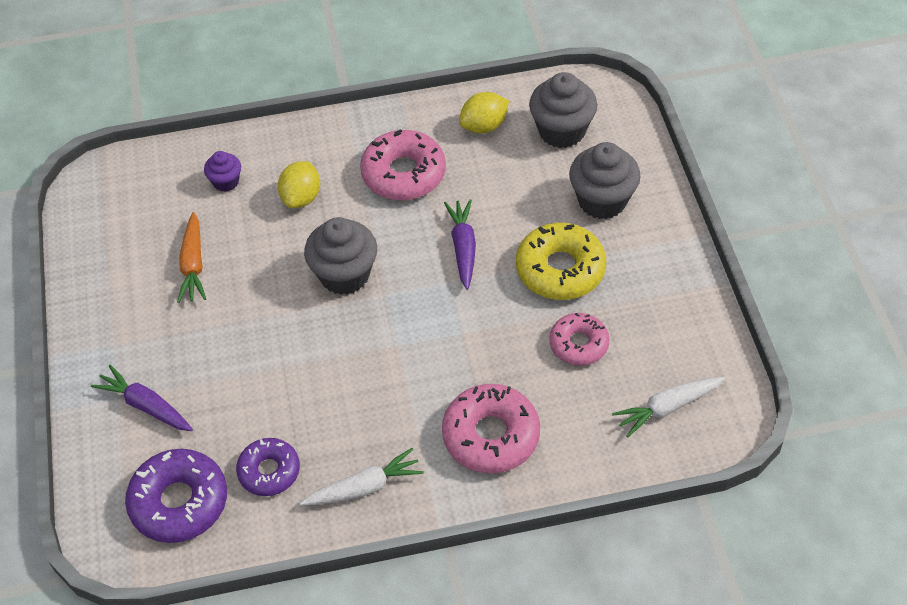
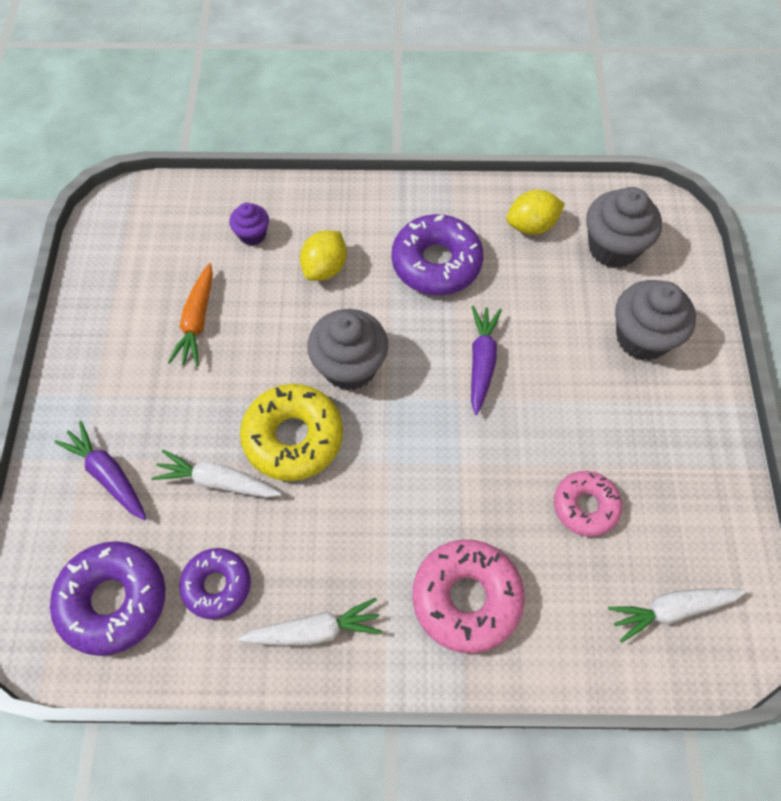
camera: 10 degrees right, 10 degrees up
(247, 390) = (217, 481): none -> white carrot
(403, 174) = (436, 263): pink donut -> purple donut
(560, 269) = (581, 410): yellow donut -> yellow donut (293, 437)

